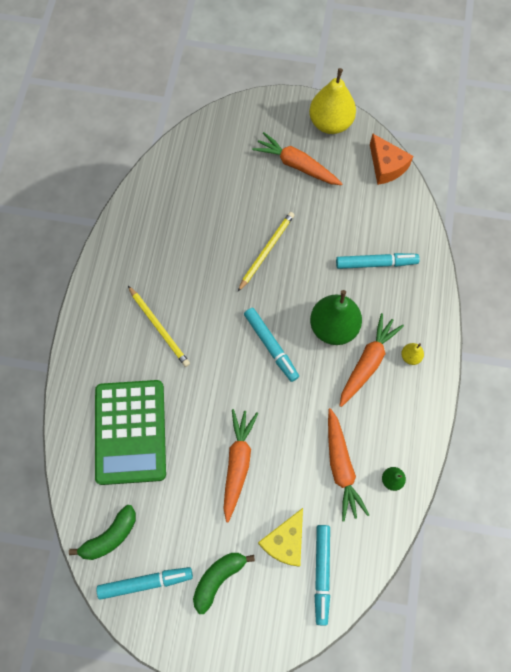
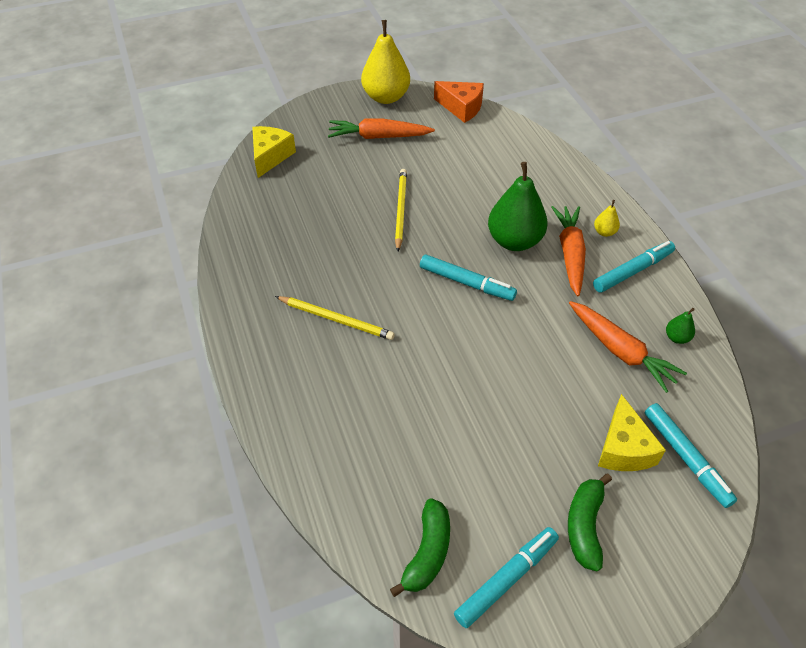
camera: 30 degrees left, 20 degrees down
(130, 432) = (374, 431): green calculator -> none
(200, 144) = (270, 156): none -> yellow cheese
(238, 463) = (515, 401): orange carrot -> none
(376, 263) = (512, 177): turquoise marker -> turquoise marker (632, 271)

